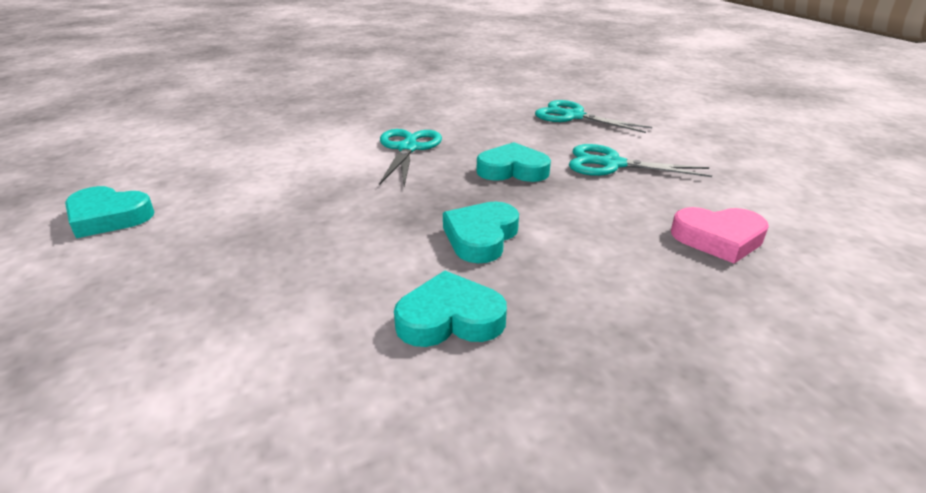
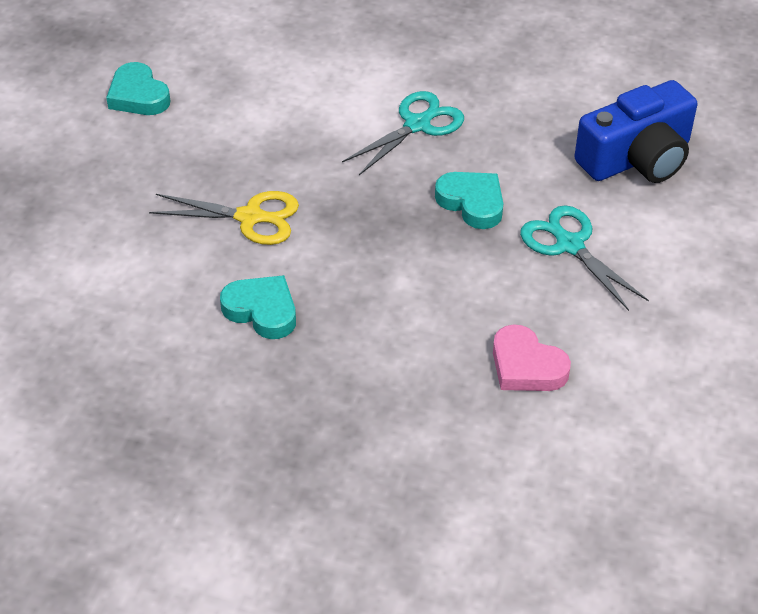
camera: 40 degrees right, 15 degrees up
(339, 252) = (251, 217): none -> yellow scissors
(481, 237) = (356, 259): turquoise heart -> none
(572, 116) = (637, 158): turquoise scissors -> blue camera

